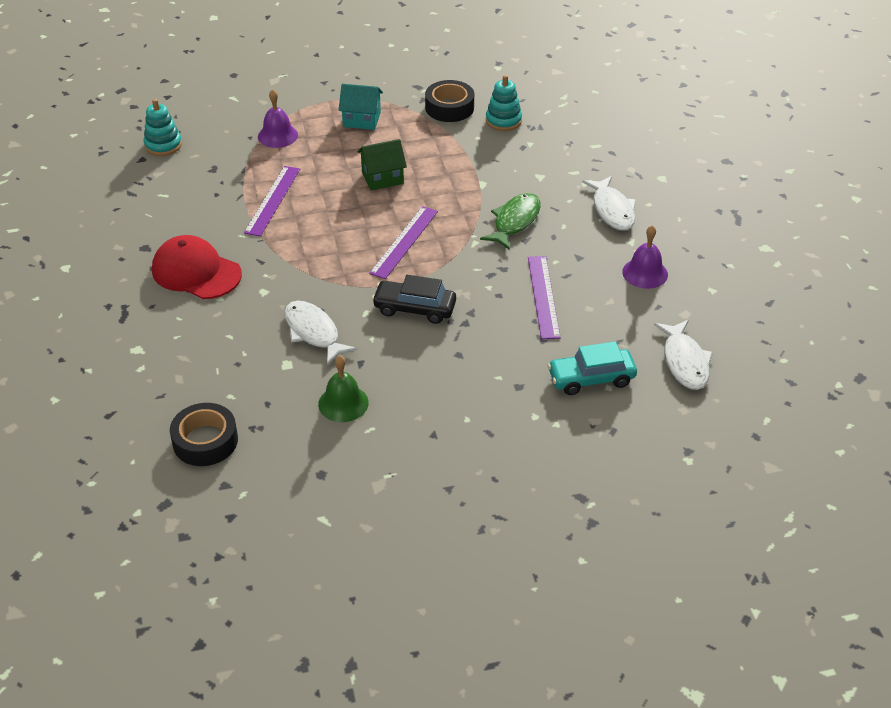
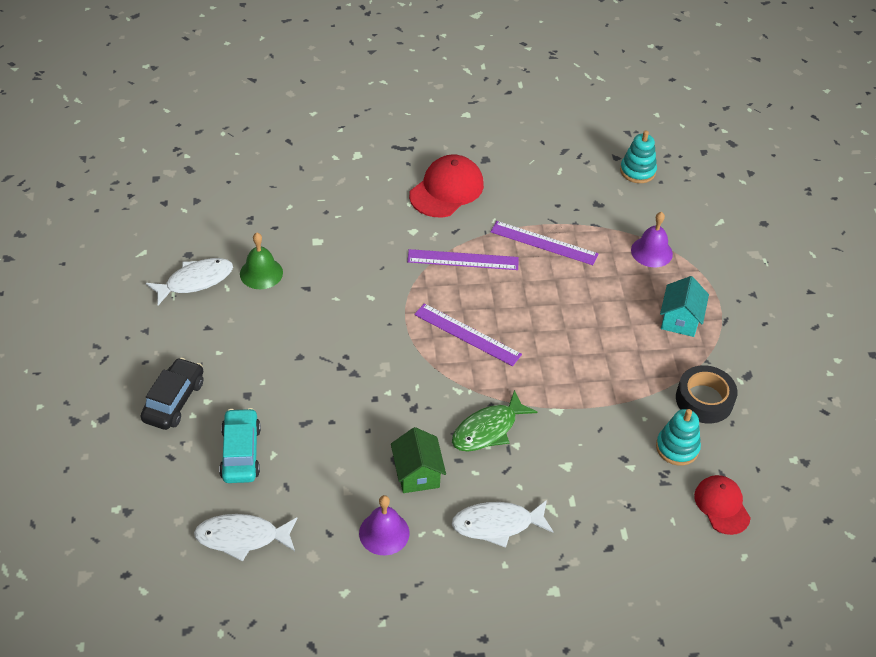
camera: 95 degrees right, 5 degrees up
(205, 441) = (244, 191): black tape -> none
(314, 332) = (352, 260): white fish -> white fish (195, 281)
(382, 178) = (574, 327): green house -> green house (417, 474)
(414, 308) = (368, 332): black car -> black car (174, 401)
(515, 221) = (488, 429): green fish -> green fish turned 105 degrees clockwise
(543, 296) = (365, 434): purple ruler -> purple ruler (463, 260)
(553, 100) = (722, 505): none -> red cap

